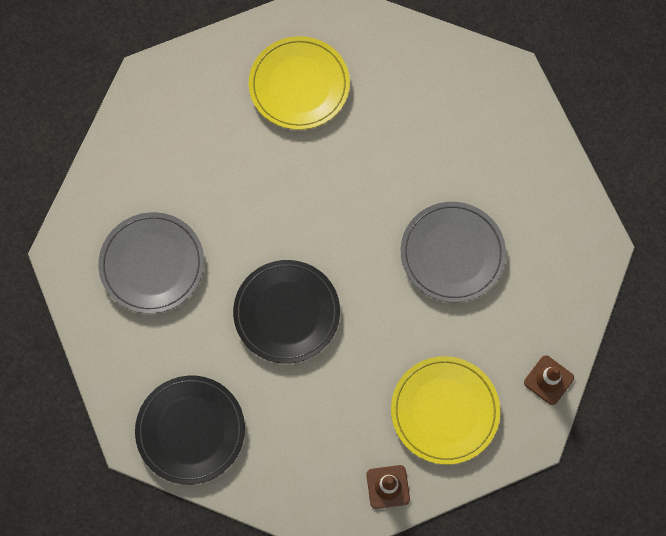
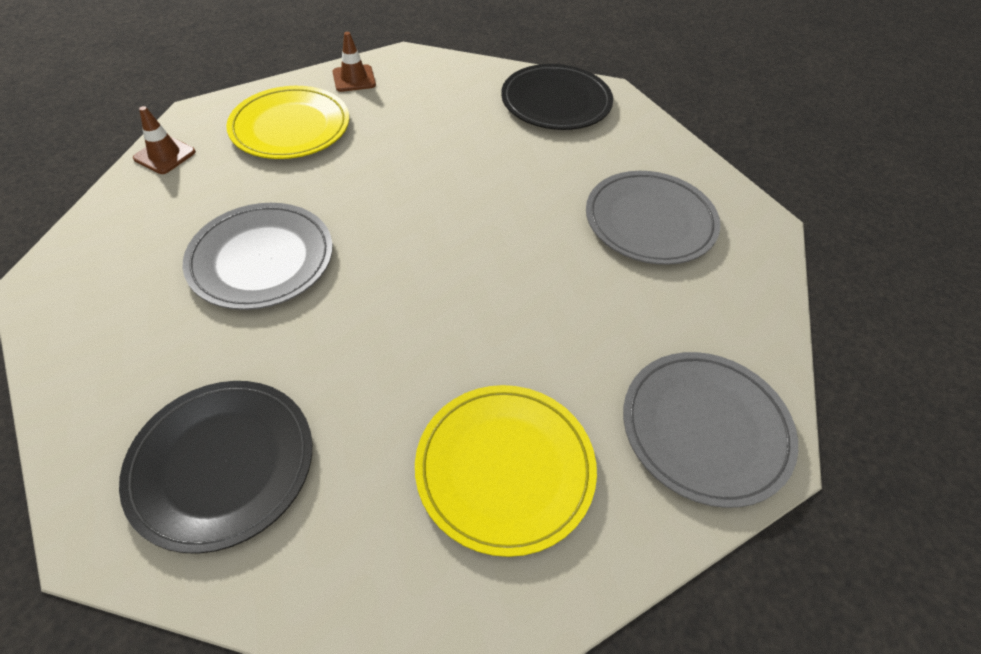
camera: 170 degrees right, 20 degrees down
(176, 95) = (705, 429): none -> grey plate
(286, 313) = (474, 190): black plate -> black plate (222, 465)

